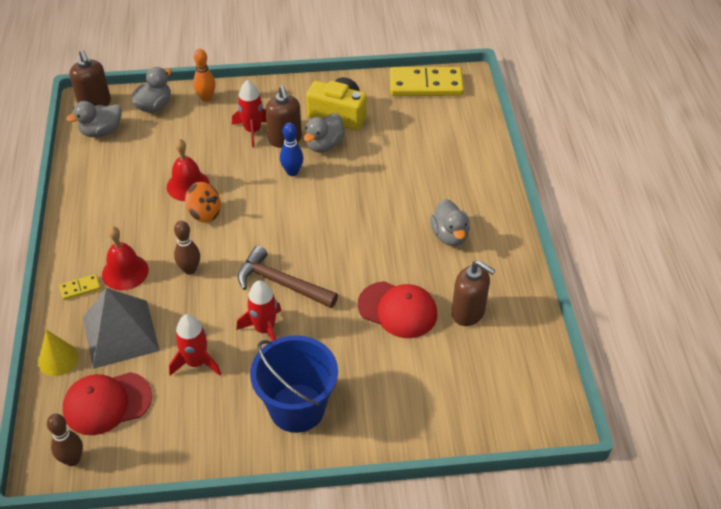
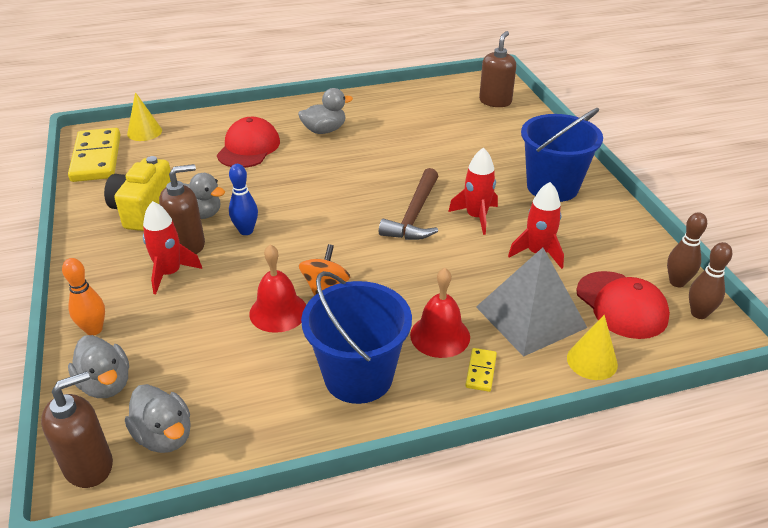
camera: 100 degrees left, 10 degrees down
(80, 288) = (481, 371): yellow domino -> yellow domino turned 45 degrees clockwise
(106, 221) = (358, 376): none -> blue bucket
(154, 106) = (106, 384): grey duck -> grey duck turned 150 degrees counterclockwise
(190, 269) = (418, 282): brown bowling pin -> brown bowling pin (677, 282)
(397, 310) = (421, 148): red cap -> red cap (248, 148)
(467, 110) = (144, 132): none -> yellow cone
(468, 312) = (411, 117): brown soap dispenser -> brown soap dispenser (495, 101)

